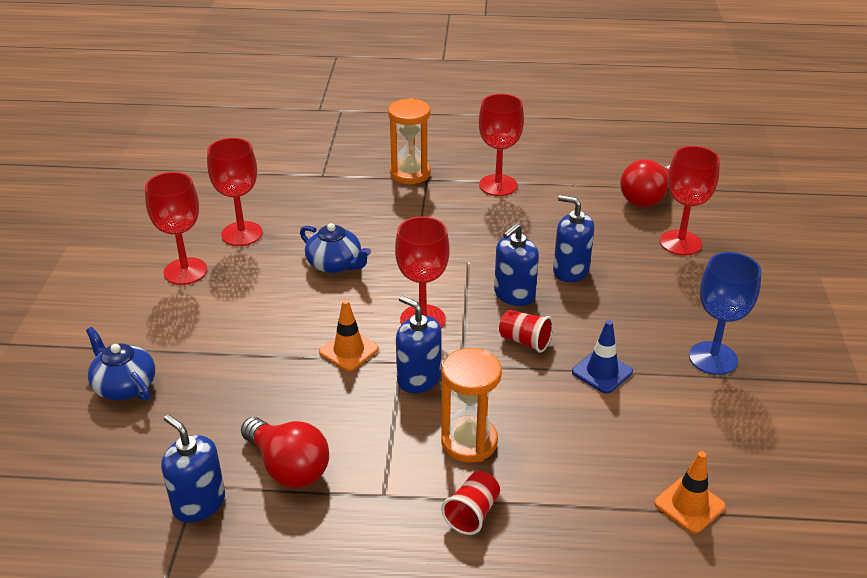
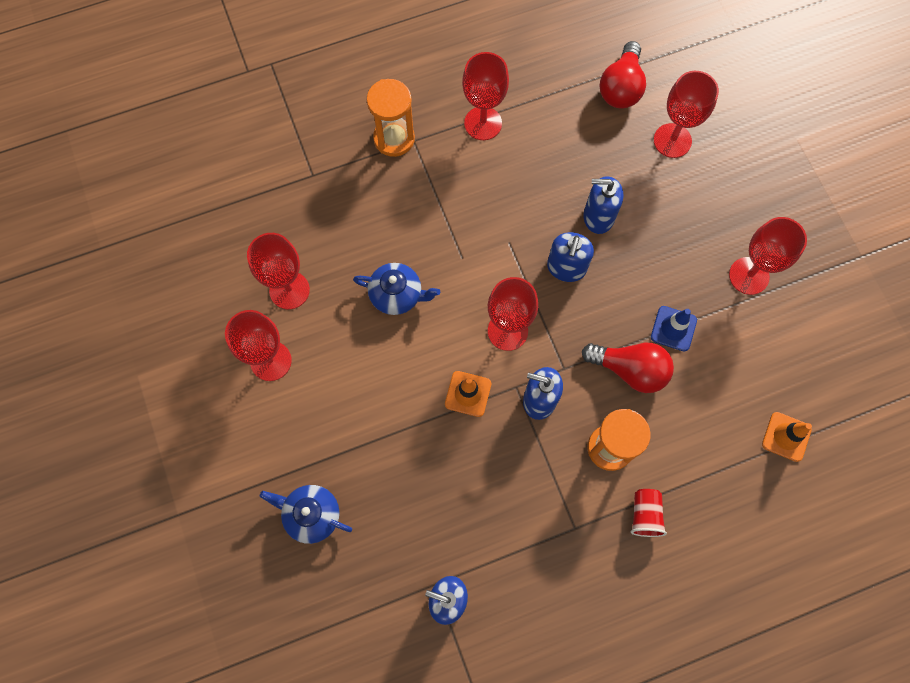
camera: 25 degrees left, 35 degrees up
(288, 467) = (492, 535): red light bulb -> red light bulb (630, 369)
(525, 341) = (600, 320): red cup -> none
(713, 358) = (749, 276): blue goblet -> red goblet

